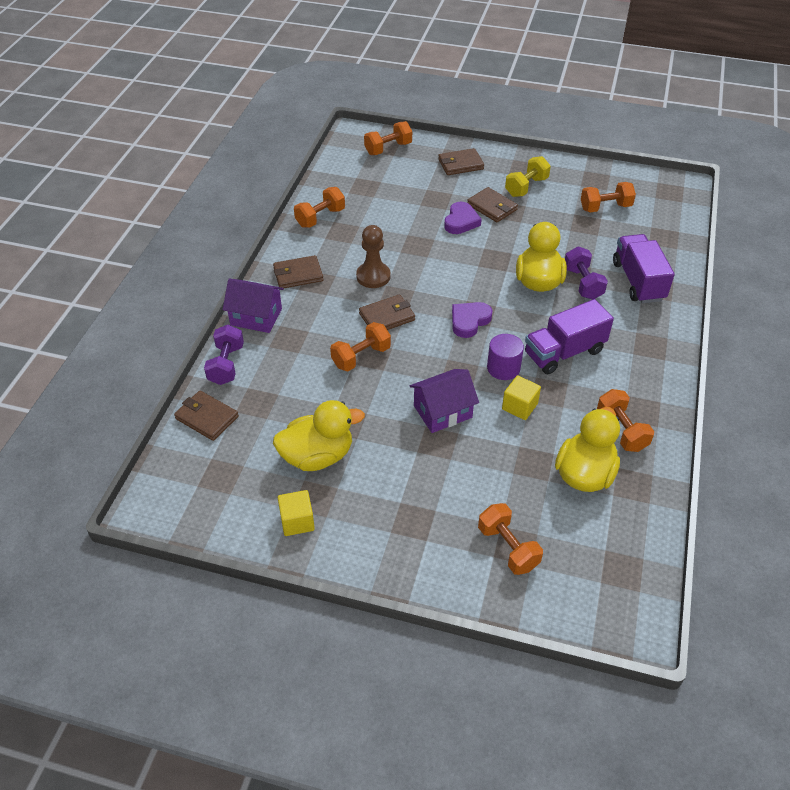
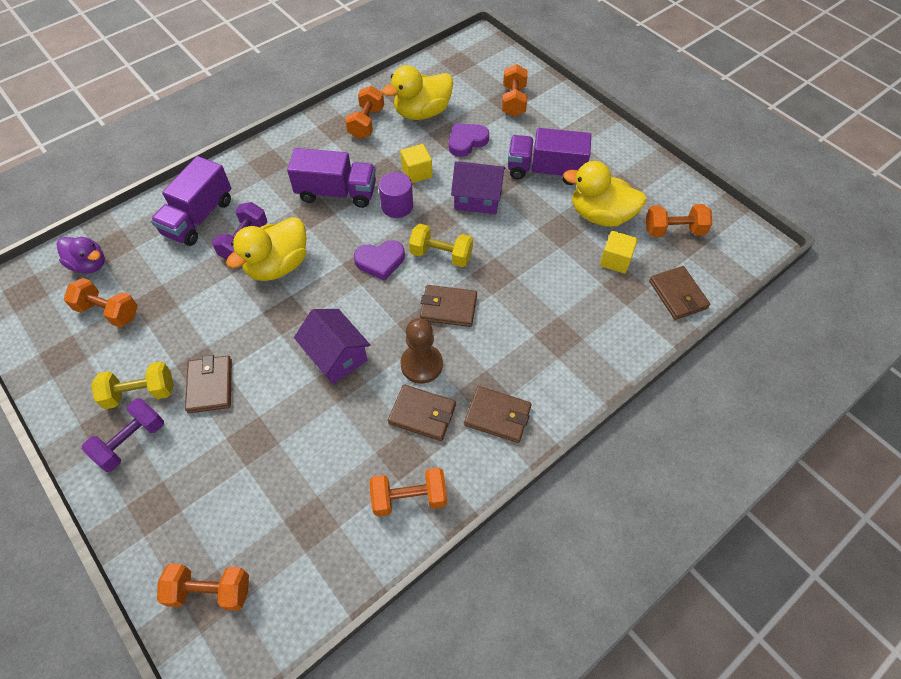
camera: 145 degrees left, 10 degrees up
(226, 365) = (635, 340): purple dumbbell -> purple dumbbell (131, 441)
(256, 317) = (576, 382): purple house -> purple house (336, 356)
(297, 521) = (643, 180): yellow cube -> yellow cube (615, 260)
(361, 357) = (504, 279): orange dumbbell -> orange dumbbell (673, 230)
(404, 476) = (545, 170): none -> purple truck
(428, 349) = (441, 255): none -> yellow dumbbell
(460, 164) = (161, 486): brown wallet -> brown wallet (422, 414)
(461, 221) = (263, 386): purple heart -> purple heart (466, 141)
(659, 221) = (89, 264): none -> purple duck

